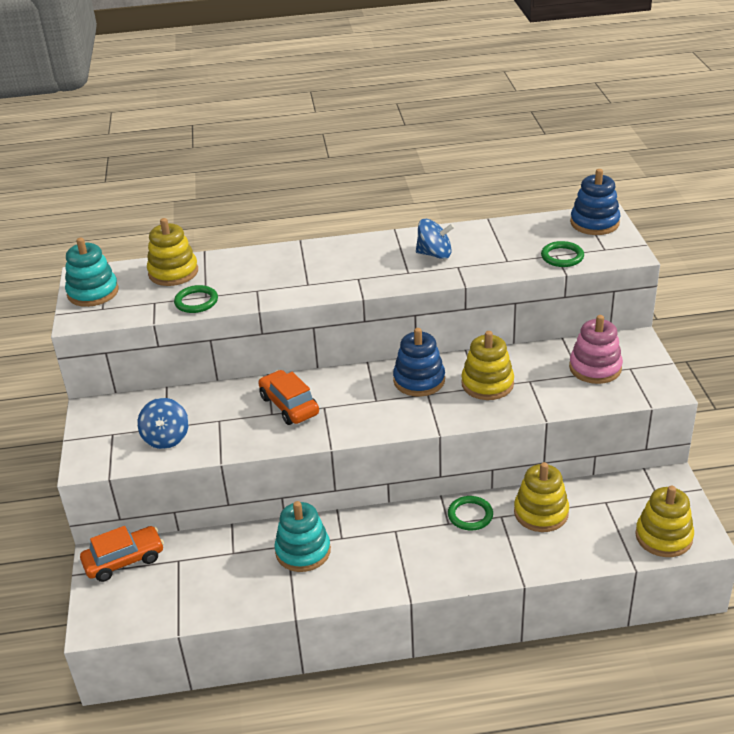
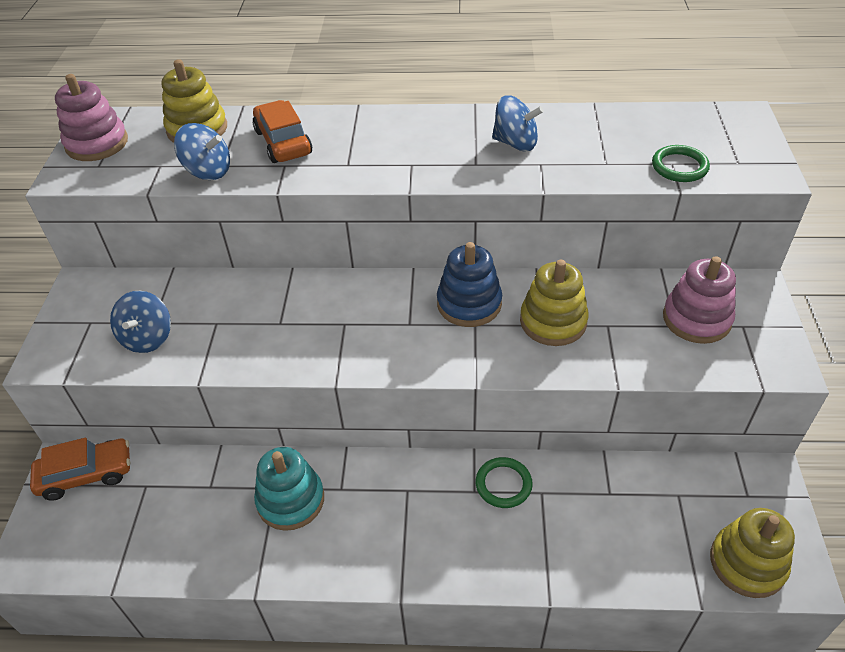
camera: 10 degrees right, 10 degrees up
(93, 292) = (97, 143): turquoise stacking toy -> pink stacking toy
(196, 301) = (208, 171): green ring -> blue spinning top
(289, 405) = (303, 315): orange car -> orange car (283, 142)
(541, 513) = (592, 496): yellow stacking toy -> none
(594, 223) = (730, 124): blue stacking toy -> none

